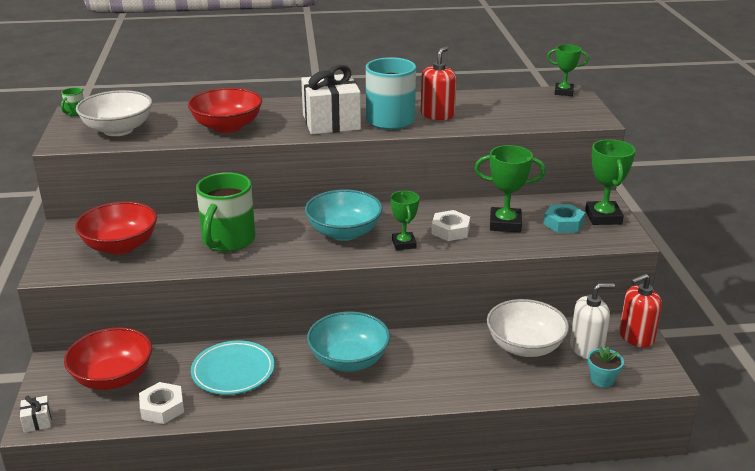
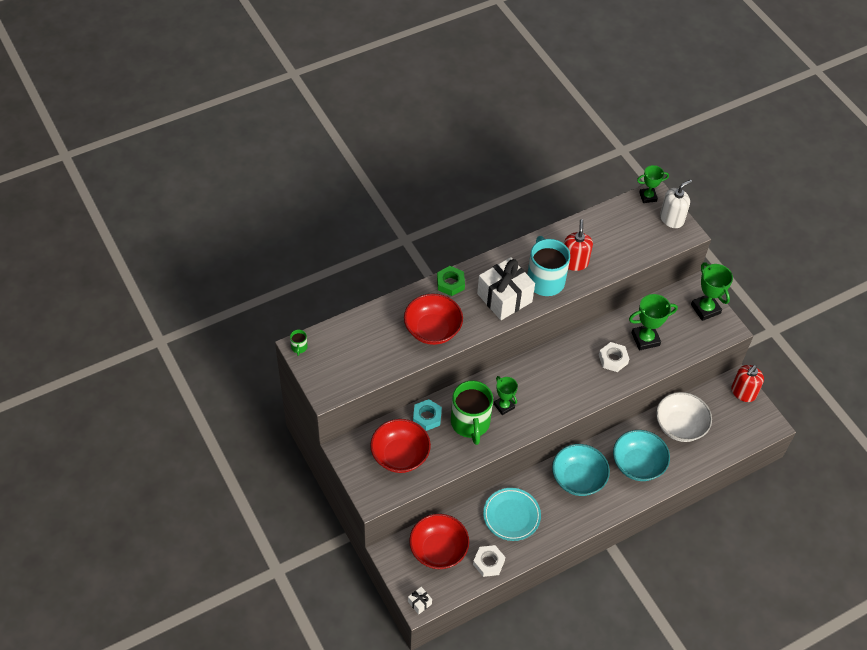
camera: 25 degrees left, 25 degrees up
(118, 130) = (354, 361): white bowl -> none
(281, 105) = (450, 283): none -> green nut
(344, 233) = (544, 386): turquoise bowl -> turquoise bowl (638, 464)
(404, 244) = (590, 385): green trophy -> green trophy (504, 406)
(563, 223) = (683, 325): turquoise nut -> turquoise nut (427, 417)
(586, 348) = (717, 414): white soap dispenser -> white soap dispenser (671, 219)
(602, 379) = (737, 440): turquoise flower pot -> none

